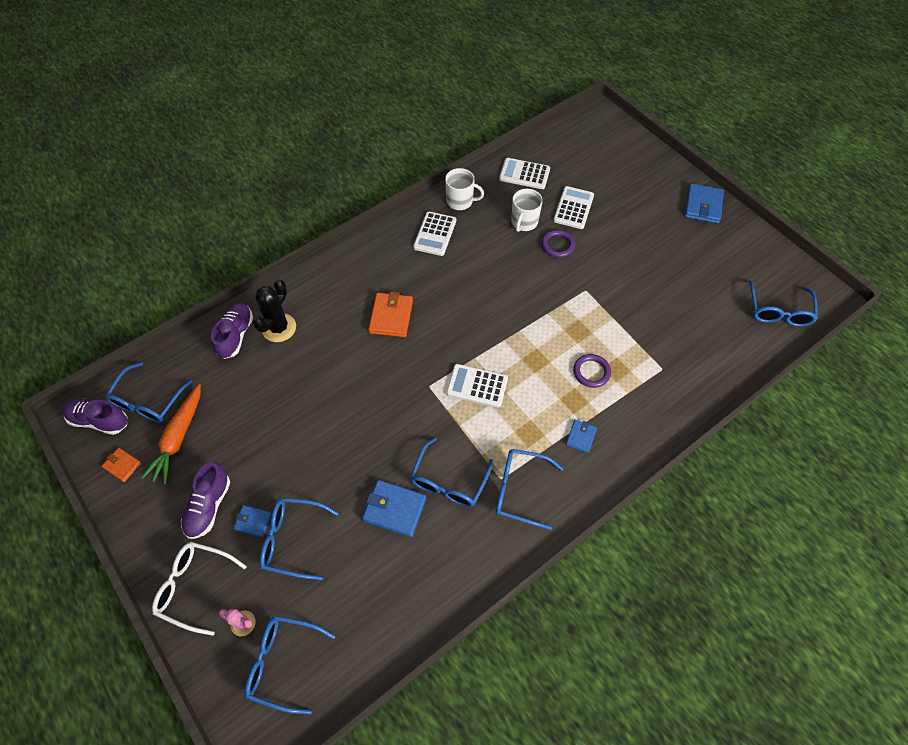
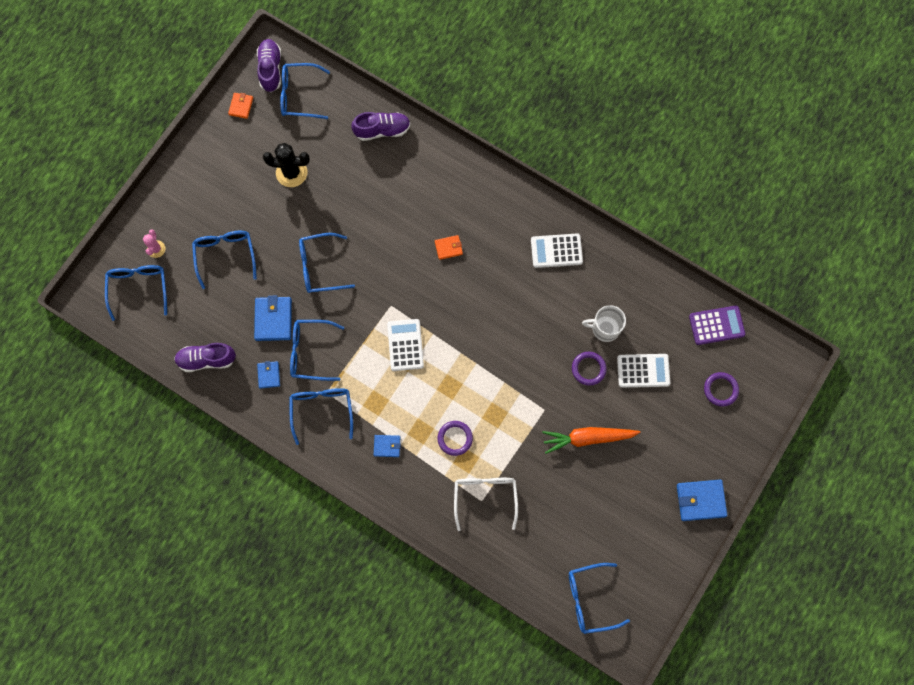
camera: 70 degrees right, 15 degrees up
(178, 438) = (276, 134): orange carrot -> orange carrot (587, 438)
(195, 587) = (170, 204): white glasses -> white glasses (485, 497)
(209, 506) = (230, 184): purple shoe -> purple shoe (207, 359)
(253, 521) = (229, 221): blue wallet -> blue wallet (269, 375)
(279, 328) = (402, 161): black cactus -> black cactus (291, 173)
(355, 441) = (320, 267): none -> blue glasses
(391, 316) = (448, 248): orange wallet -> orange wallet, size x0.58
(460, 201) = (607, 260): white mug -> none
(524, 174) = (669, 309): white calculator -> none
(551, 149) = (716, 325): none -> purple calculator
(608, 163) = (720, 389): none -> purple ring

